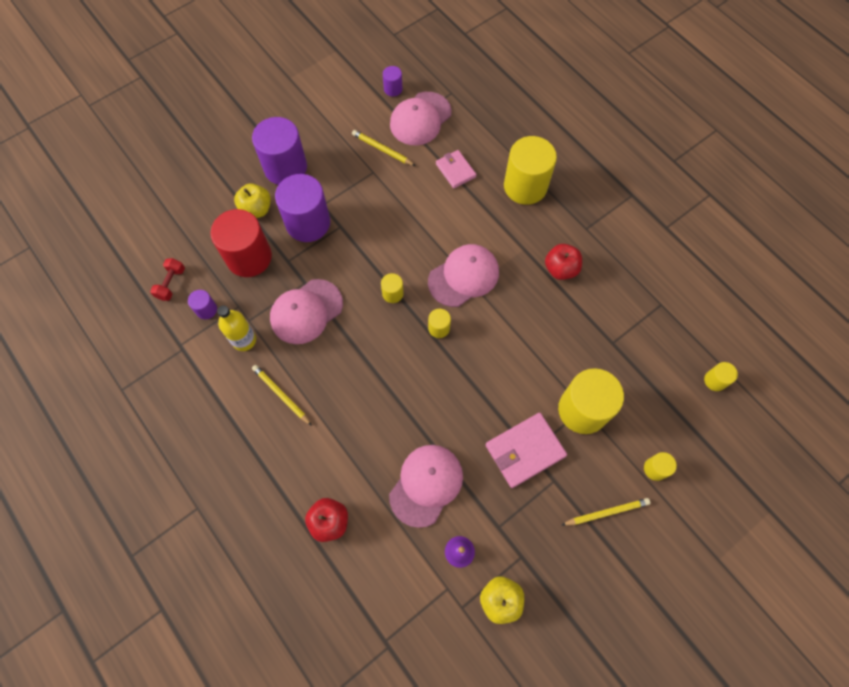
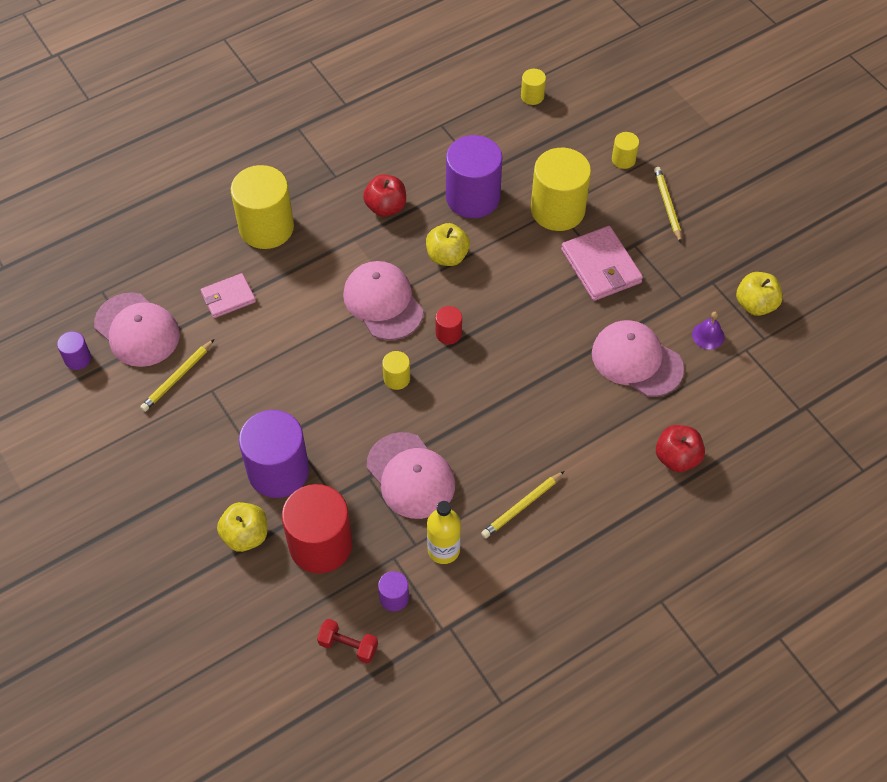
camera: 85 degrees left, 10 degrees down
(285, 168) = (182, 497): purple cylinder -> purple cylinder (472, 197)
(439, 328) = (448, 333): yellow cylinder -> red cylinder
(517, 321) = (447, 256): none -> yellow apple

